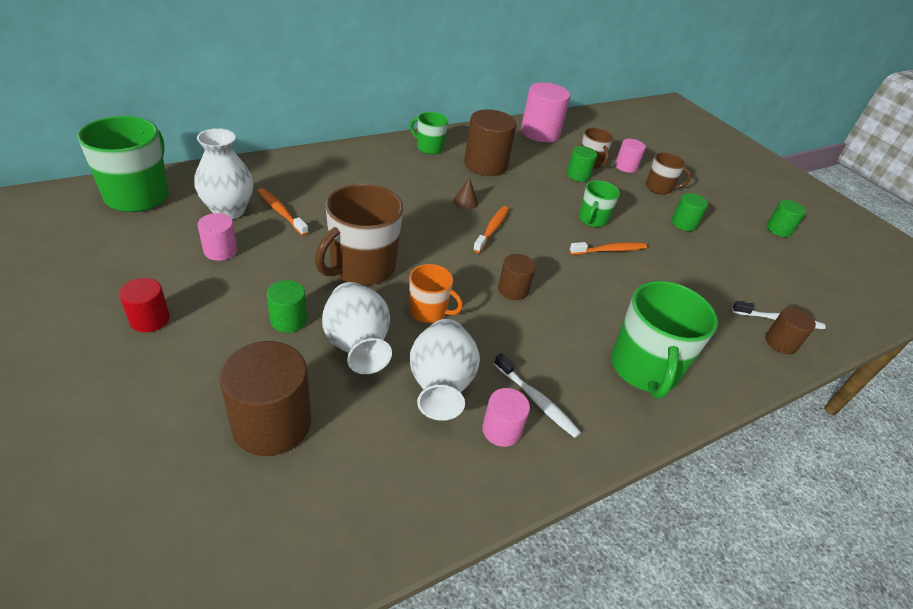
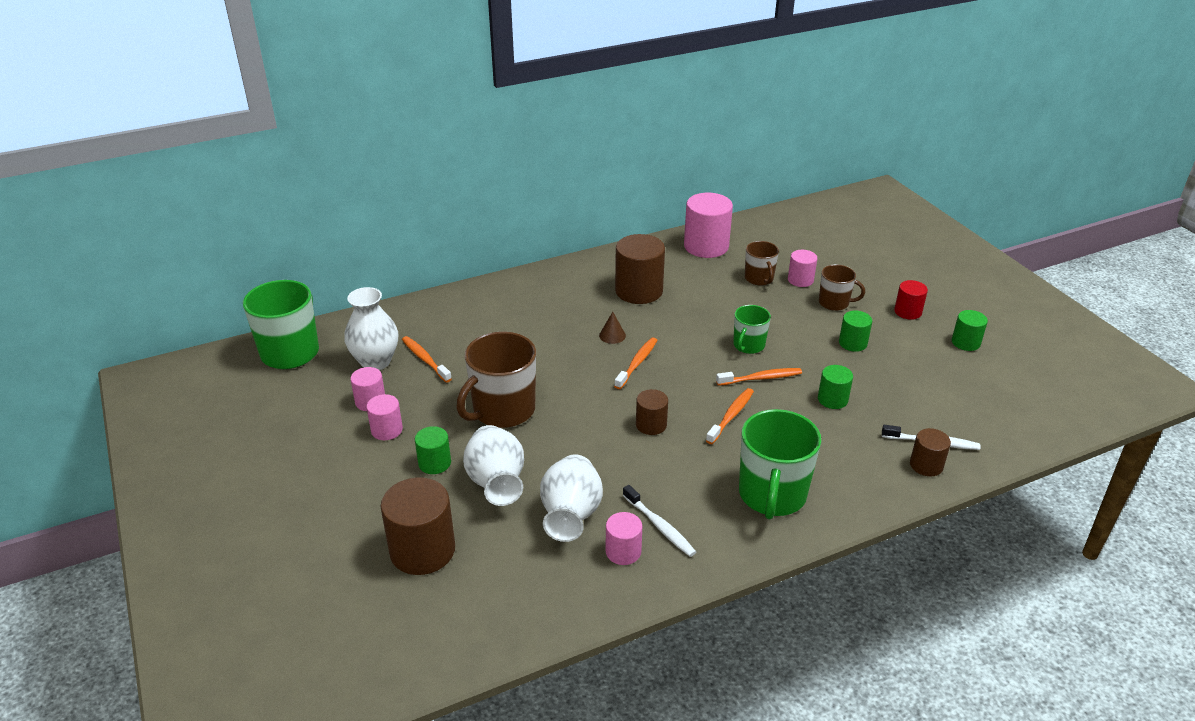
camera: 10 degrees right, 5 degrees down
(150, 319) = (314, 467): red cylinder -> red cylinder (908, 312)
(236, 281) = (387, 430): none -> pink cylinder
(428, 311) = (565, 449): orange mug -> none
(429, 147) = (578, 276): green mug -> none
(578, 175) = (741, 295): green cylinder -> green cylinder (832, 399)
(589, 285) = (731, 416): none -> orange toothbrush

